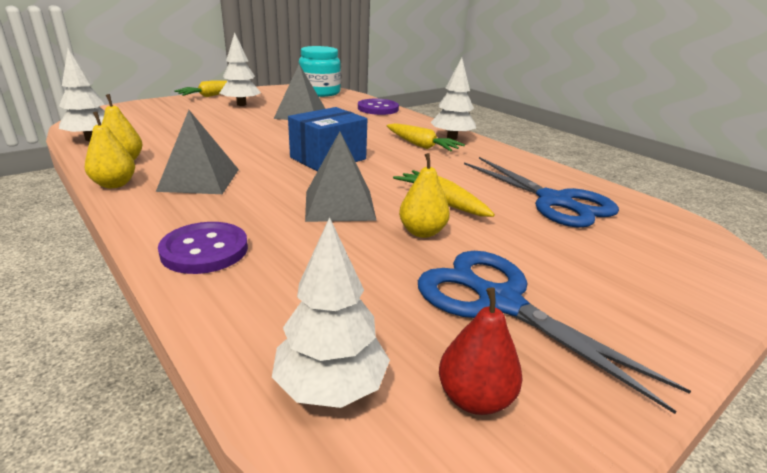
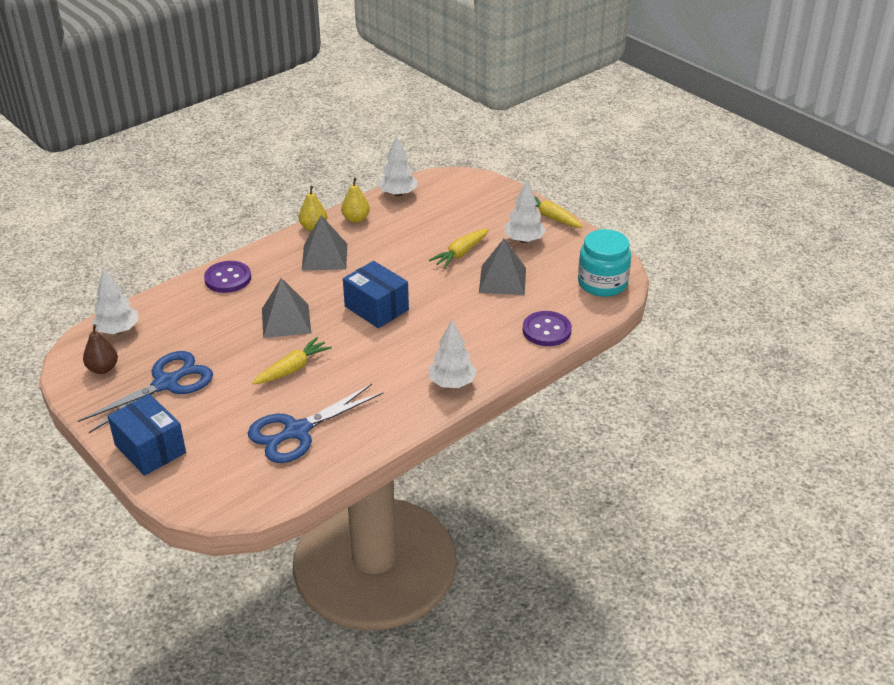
camera: 90 degrees right, 10 degrees up
(421, 146) = (421, 361): yellow carrot -> yellow carrot (460, 253)
(422, 232) = (246, 358): yellow pear -> none
(474, 398) = (103, 369): red pear -> brown pear
(665, 310) = (150, 449): none -> blue box

